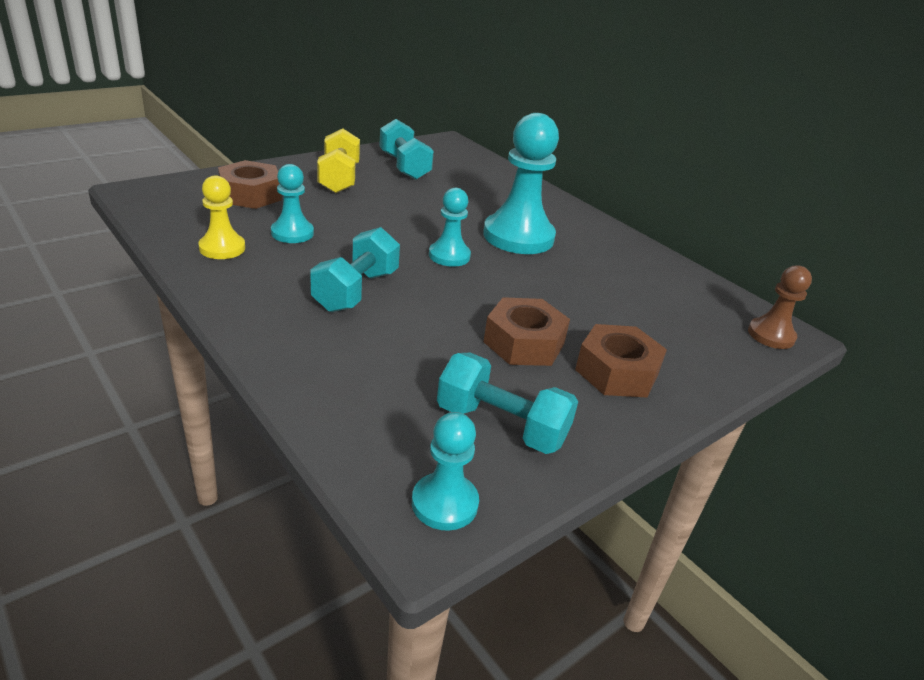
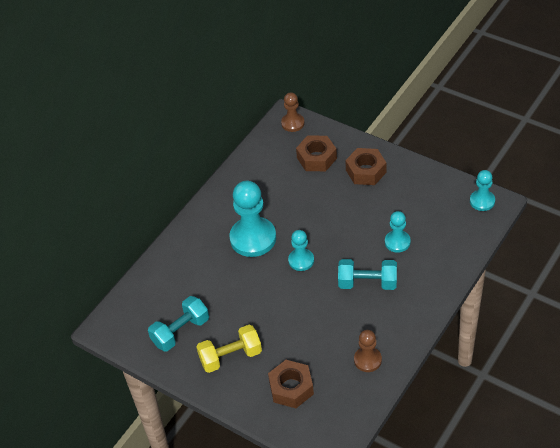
camera: 100 degrees left, 15 degrees up
(222, 248) = (367, 360): yellow pawn -> brown pawn
(292, 233) = (327, 339): turquoise pawn -> turquoise pawn (397, 242)
(501, 425) = (430, 198): turquoise dumbbell -> none
(524, 343) = (366, 206): brown nut -> brown nut (316, 158)

